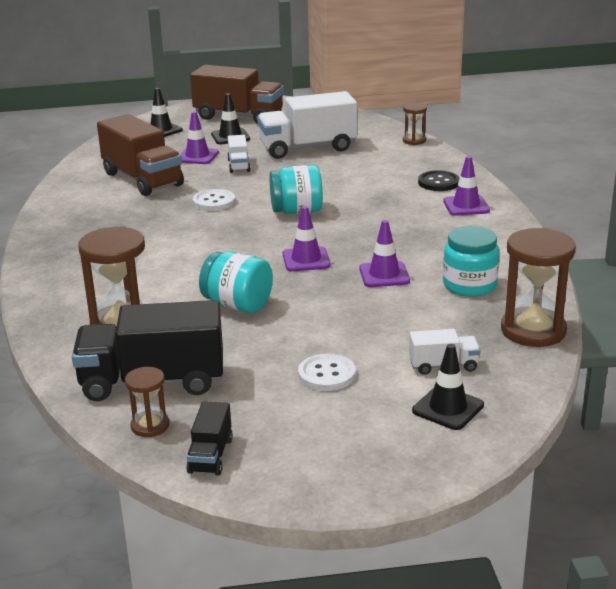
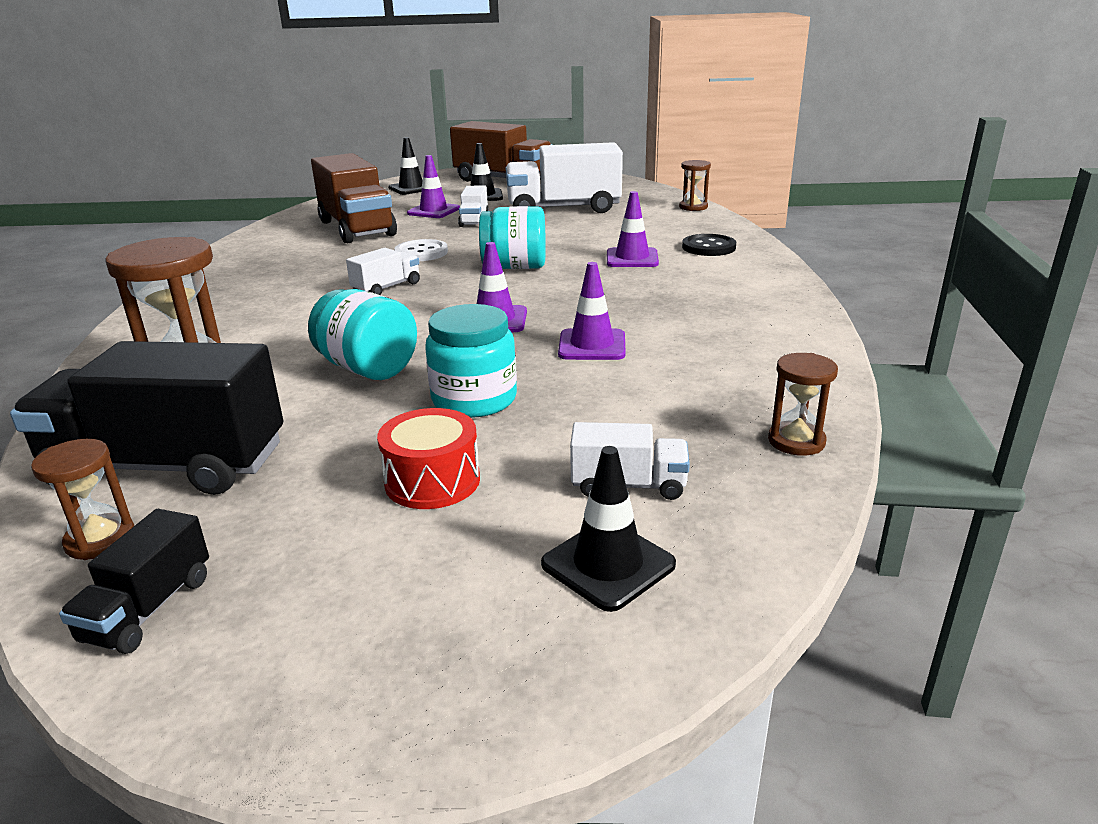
camera: 10 degrees right, 0 degrees up
(207, 237) = (386, 288): none -> white truck
(326, 374) = (432, 481): white button -> red drum
(466, 206) = (737, 273): purple traffic cone -> purple traffic cone (632, 258)
(469, 285) = (711, 367): turquoise jar -> turquoise jar (474, 399)
(533, 330) = (796, 441): brown hourglass -> brown hourglass, size x0.52

